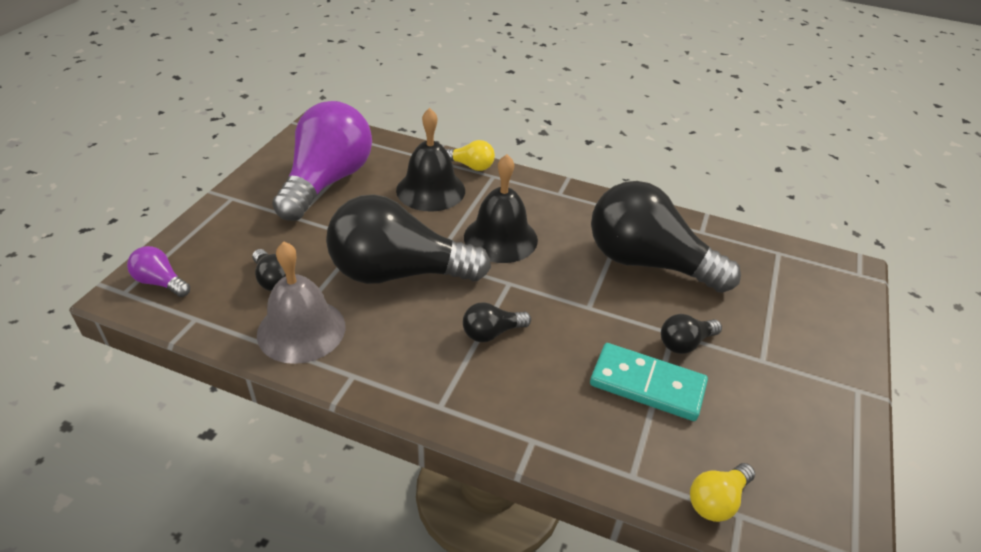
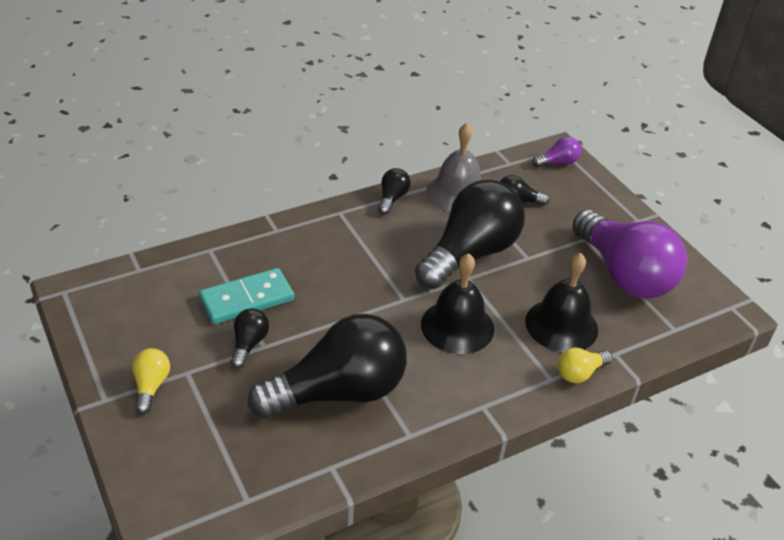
camera: 130 degrees right, 0 degrees up
(491, 333) = (368, 262): black light bulb -> black light bulb (392, 198)
(717, 500) = (155, 268): yellow light bulb -> yellow light bulb (151, 386)

